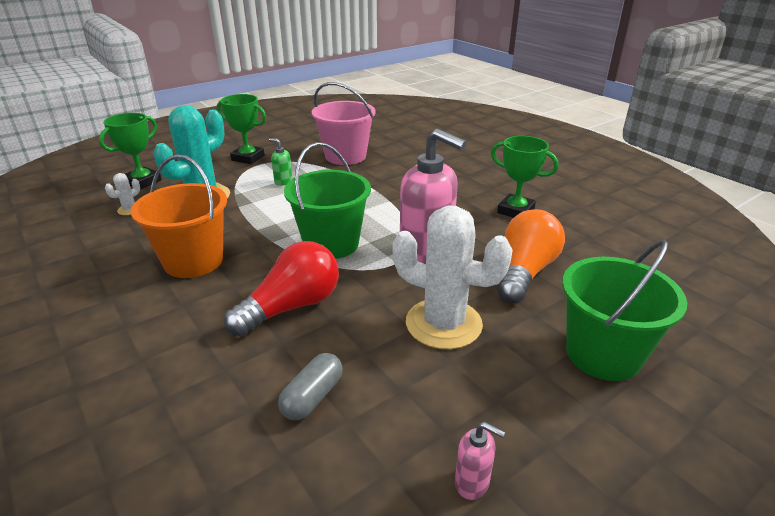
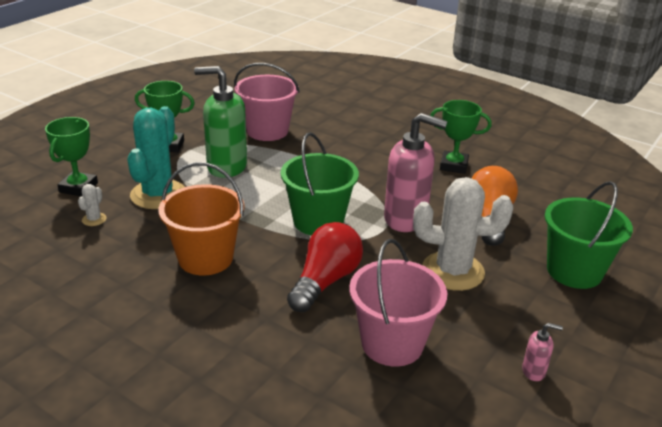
camera: 20 degrees left, 0 degrees up
(283, 182) = (226, 167): green soap dispenser -> green soap dispenser, size x2.35
(312, 397) = (392, 343): grey capsule -> pink bucket

